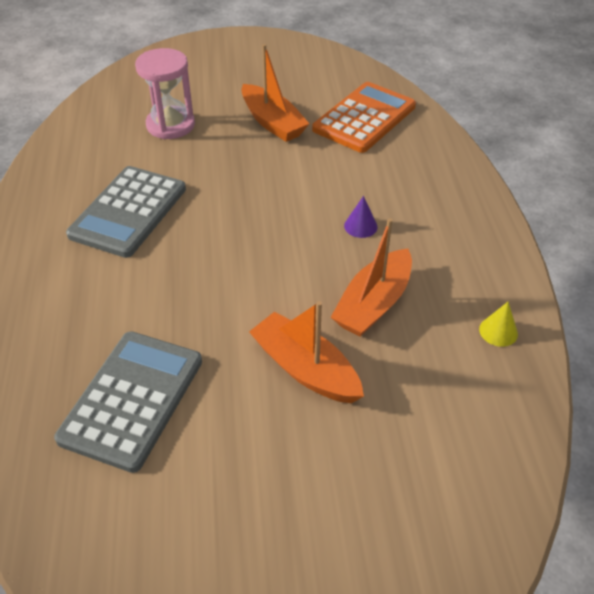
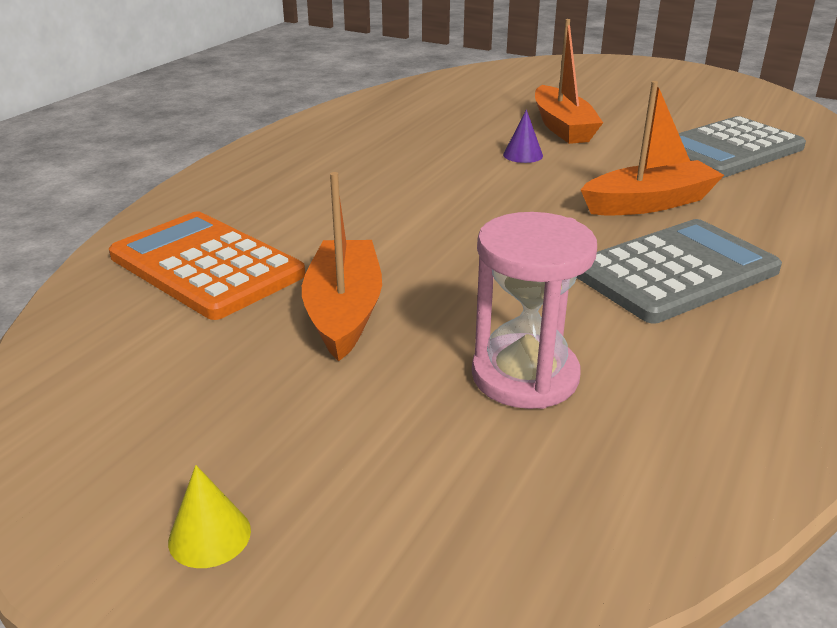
camera: 145 degrees left, 15 degrees down
(360, 226) = (397, 176): purple cone -> purple cone (523, 155)
(364, 118) = (206, 266): orange calculator -> orange calculator turned 60 degrees clockwise
(373, 303) = (461, 136): orange boat -> orange boat (649, 203)
(498, 331) = (387, 104): yellow cone -> yellow cone (209, 535)

